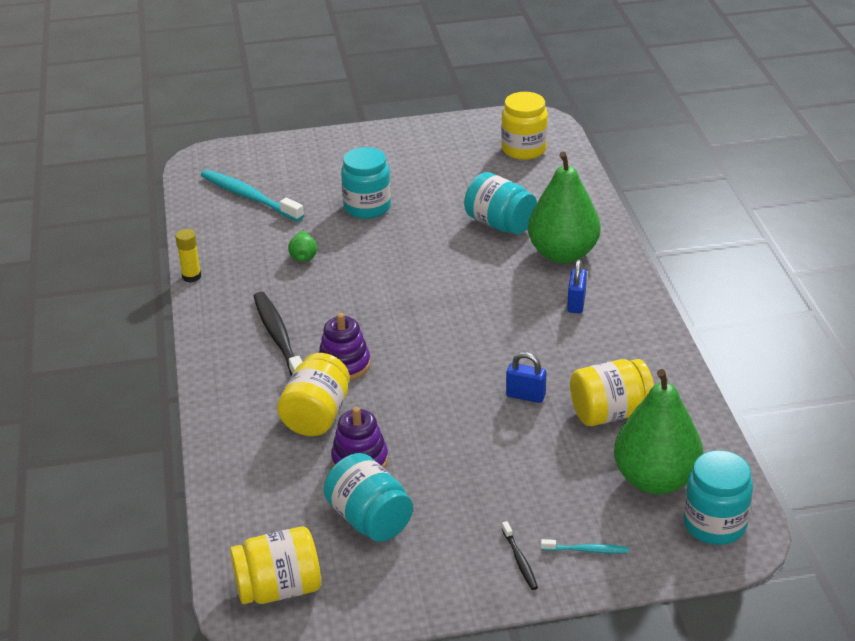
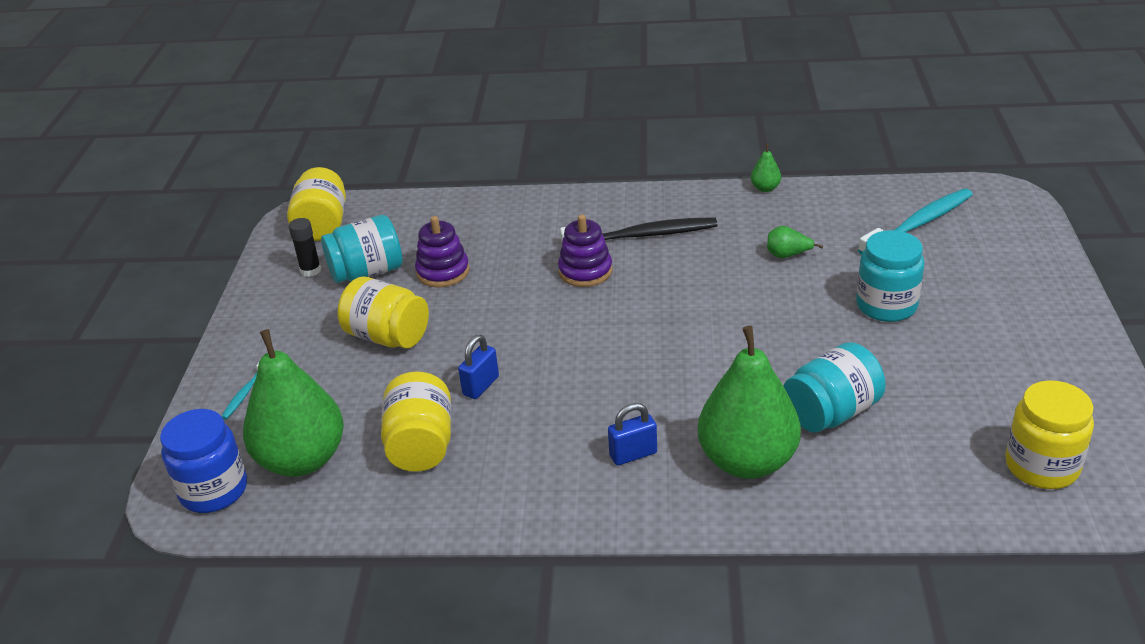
camera: 105 degrees right, 0 degrees up
(191, 276) = (765, 188): yellow glue stick -> green pear
(316, 416) = (517, 252): yellow jar -> yellow jar (388, 337)
(373, 569) = (310, 270): none -> black glue stick
(520, 560) = (263, 350): black toothbrush -> none
(576, 303) = (633, 454): blue padlock -> blue padlock turned 45 degrees counterclockwise
(714, 524) = (214, 490): turquoise jar -> blue jar

